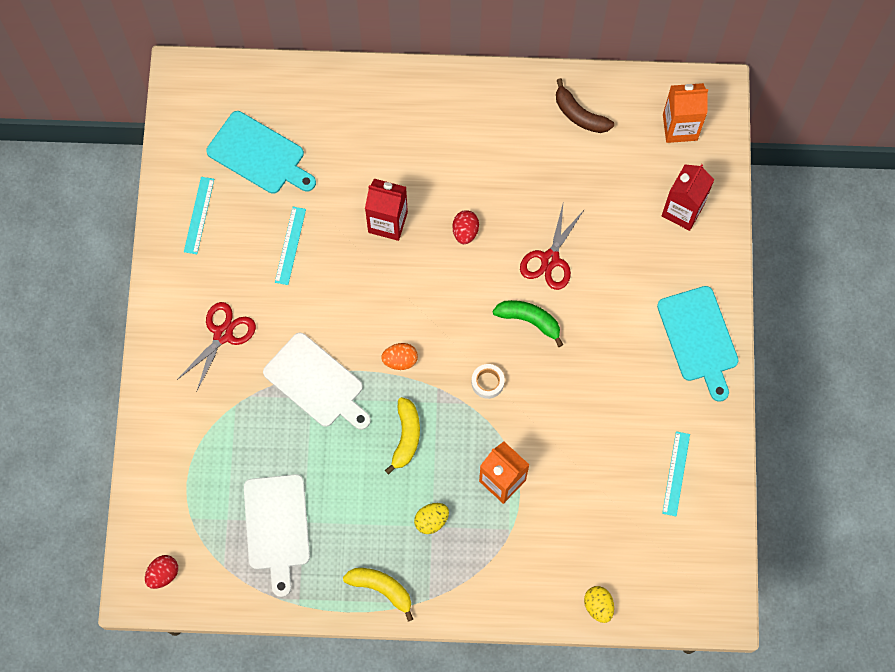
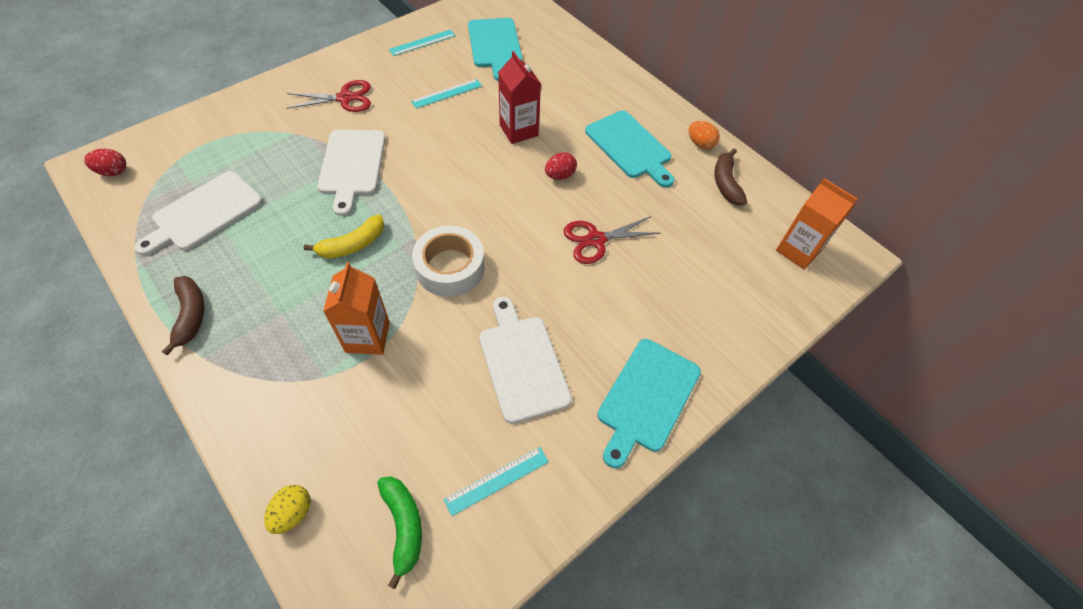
camera: 45 degrees right, 15 degrees down
(381, 588) = (191, 315): yellow banana -> brown banana
(400, 360) = (416, 201): orange egg -> orange egg (700, 144)
(431, 520) = (286, 310): yellow egg -> none
(482, 151) = (630, 147): none -> turquoise cutting board
(487, 382) = (450, 267): white tape -> white tape, size x1.99
(529, 320) = (531, 260): green banana -> green banana (404, 526)
(608, 394) = (522, 363): none -> white cutting board
(682, 210) = (738, 301): red carton -> none

